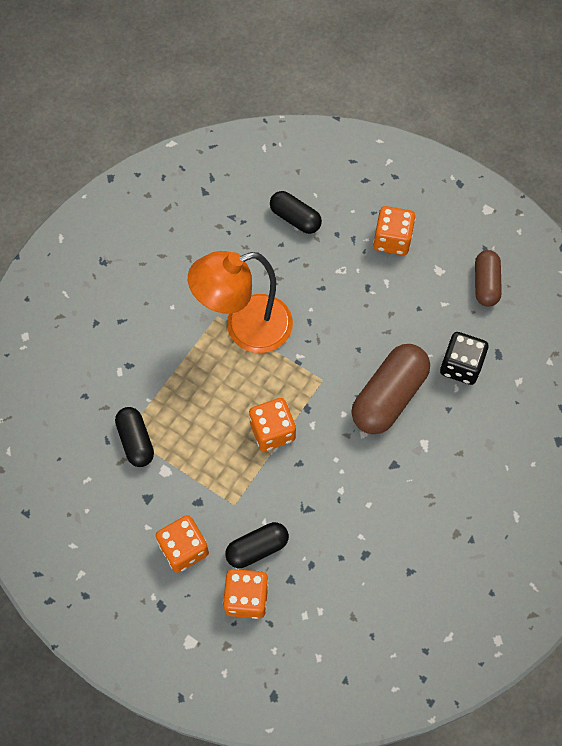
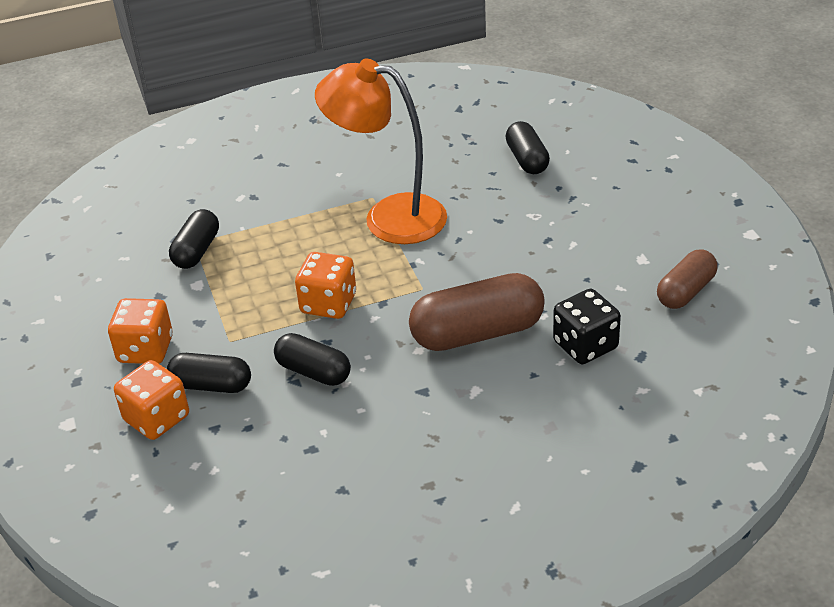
camera: 40 degrees right, 25 degrees down
(313, 494) = (313, 372): none -> black capsule
(392, 240) = (613, 215): orange dice -> none

